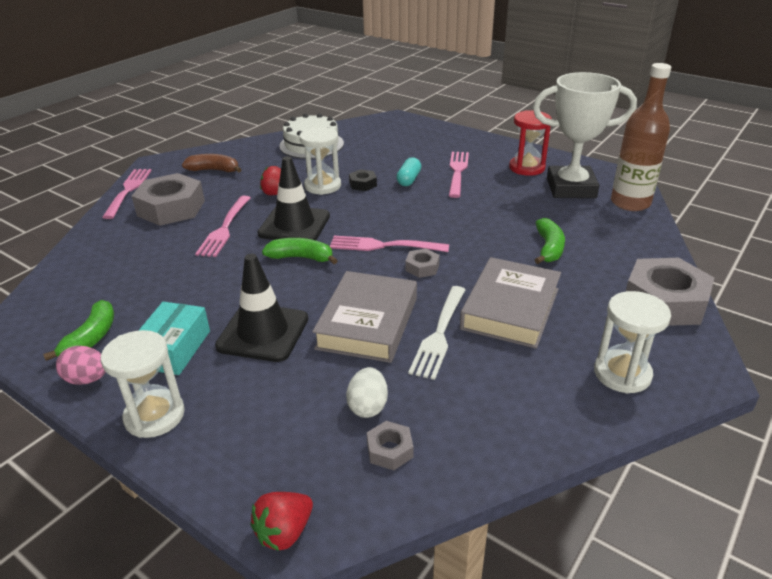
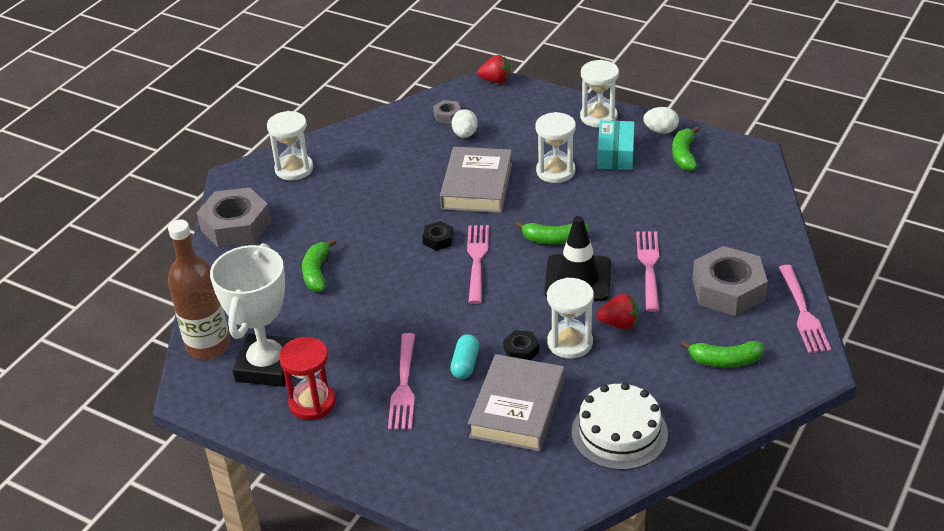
camera: 175 degrees right, 5 degrees up
(87, 379) = (660, 131): pink egg -> white egg
(214, 170) = (725, 360): brown banana -> green banana
(263, 332) = (555, 171): black traffic cone -> white hourglass
(284, 532) = (495, 80): red strawberry -> red strawberry turned 60 degrees clockwise
(384, 246) = (477, 260): pink fork -> pink fork turned 90 degrees counterclockwise
(422, 267) = (438, 240): grey nut -> black nut
(439, 333) = (420, 183): white fork -> none
(510, 308) = (364, 208): grey book -> grey book (517, 409)
(571, 188) = (267, 366): white trophy -> white trophy turned 75 degrees counterclockwise

